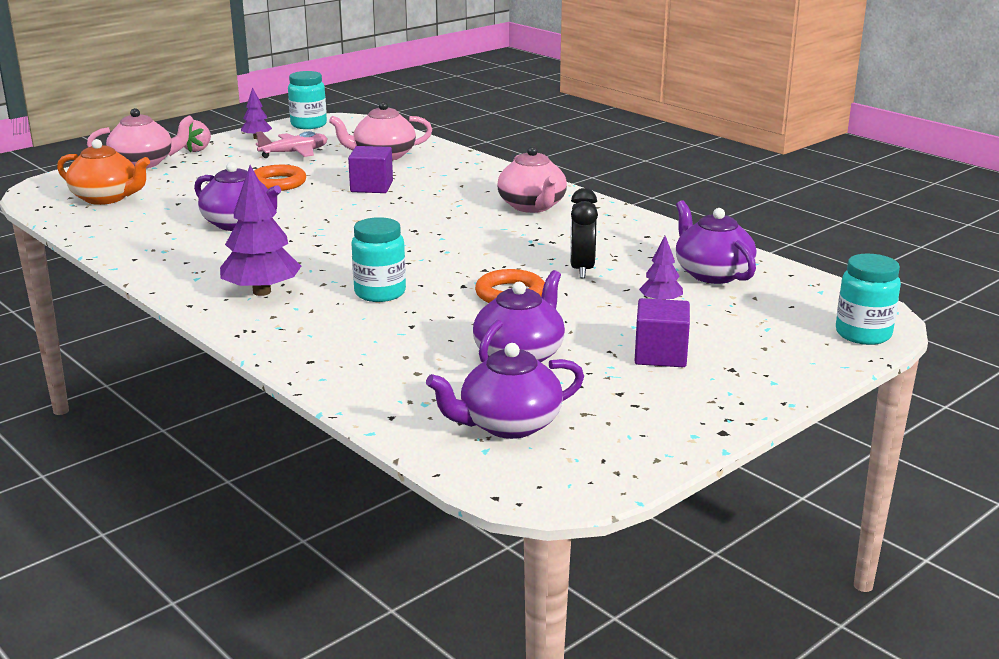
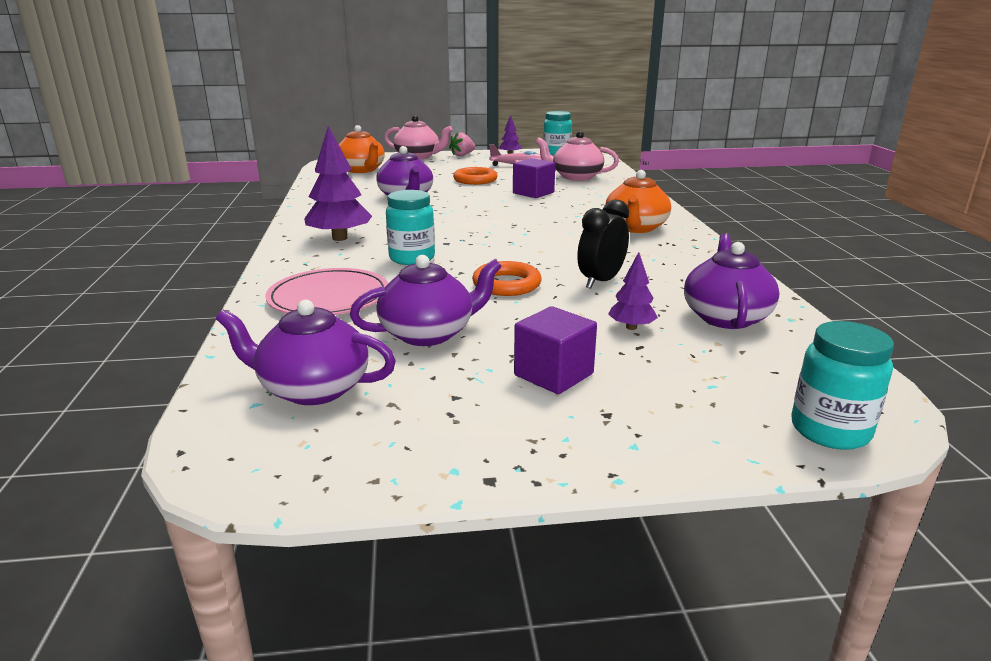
camera: 35 degrees right, 0 degrees up
(374, 352) = (329, 297): none -> pink plate
(532, 206) = (635, 228): pink teapot -> orange teapot

